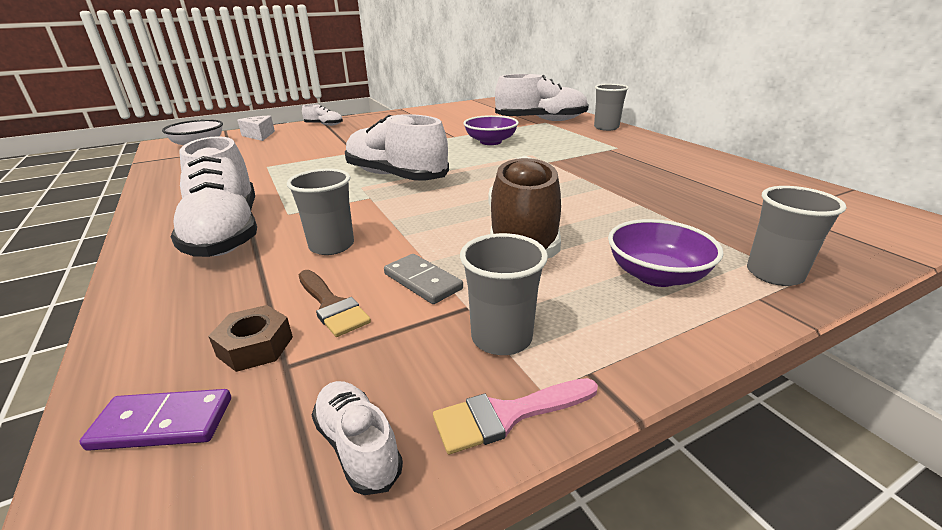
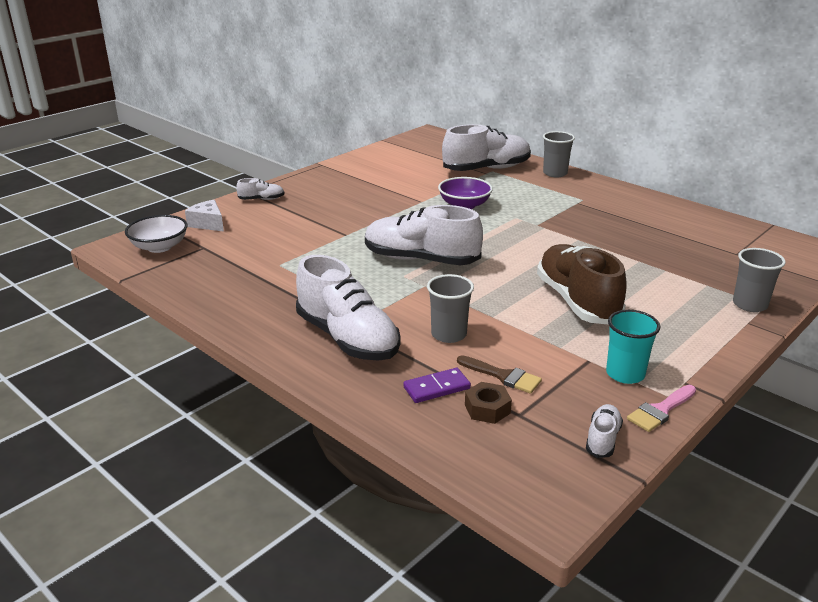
camera: 20 degrees left, 0 degrees up
(163, 423) = (490, 454): purple domino -> purple domino (436, 388)
(358, 446) = (602, 439): white shoe -> white shoe turned 75 degrees clockwise
(422, 281) = (544, 349): grey domino -> none
(501, 337) = (625, 374): grey cup -> turquoise cup
(656, 275) = (684, 318): purple bowl -> none

